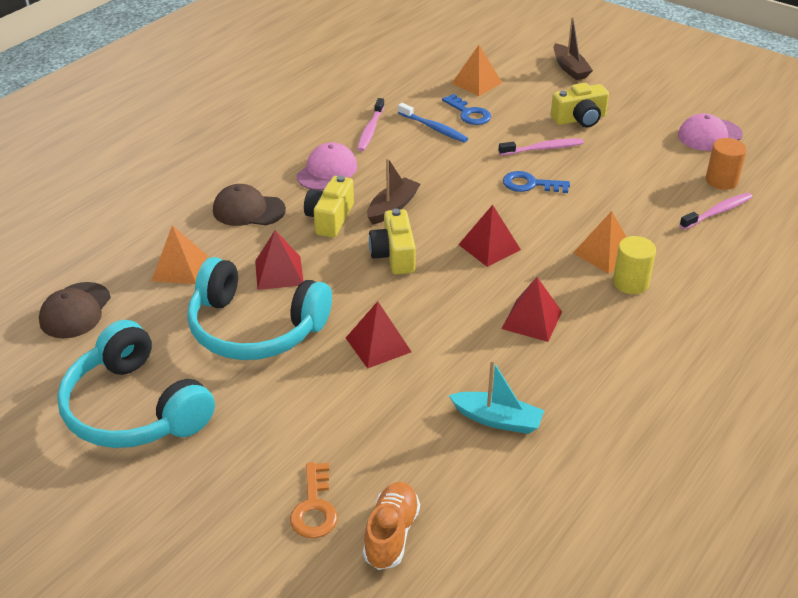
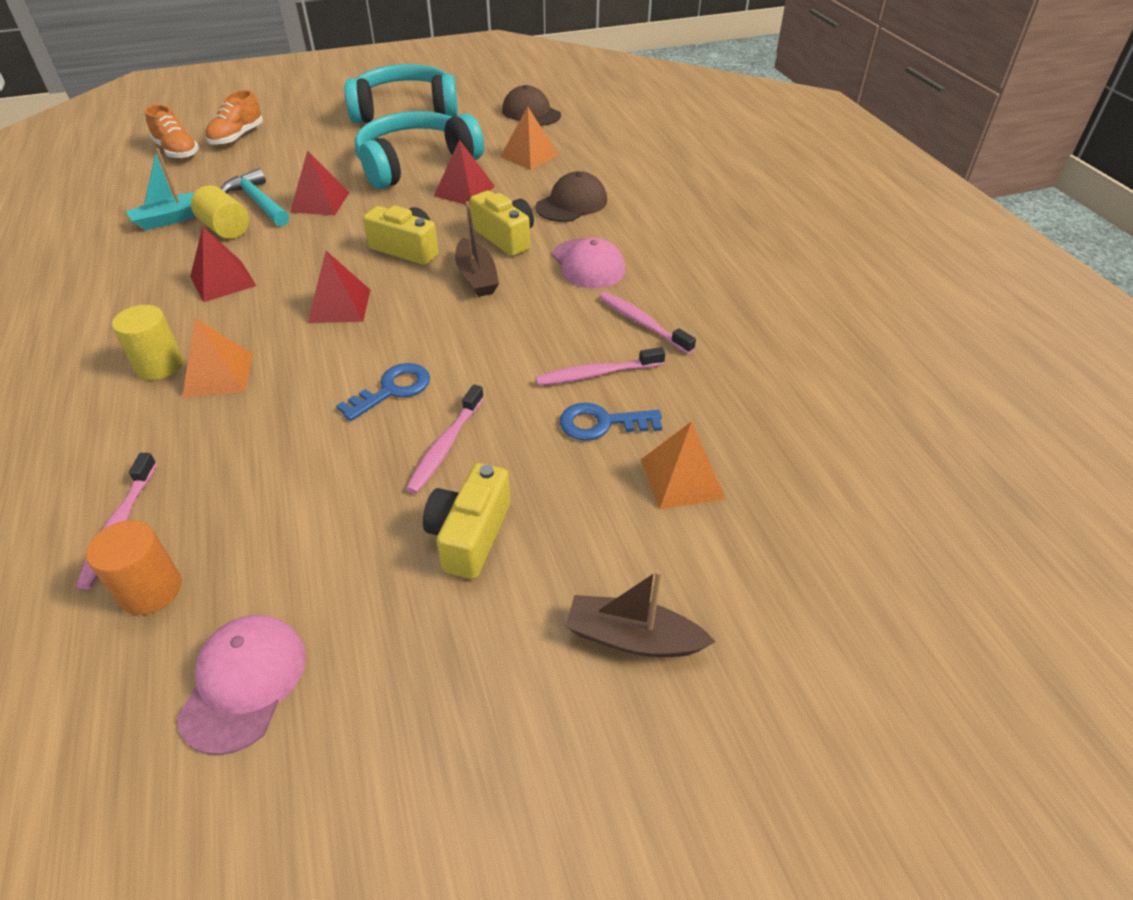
camera: 125 degrees right, 5 degrees up
(314, 507) = (237, 137): orange key -> orange shoe
(417, 384) = (258, 202): none -> turquoise hammer
(434, 128) = (597, 374): blue toothbrush -> pink toothbrush
(474, 372) = (225, 228): none -> yellow cylinder

